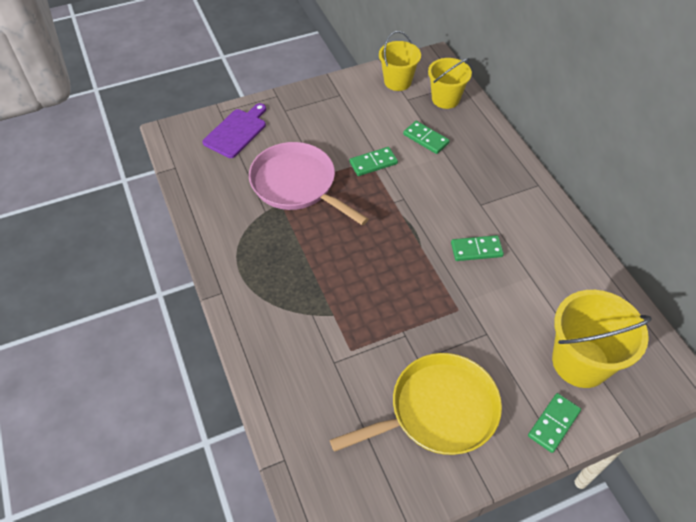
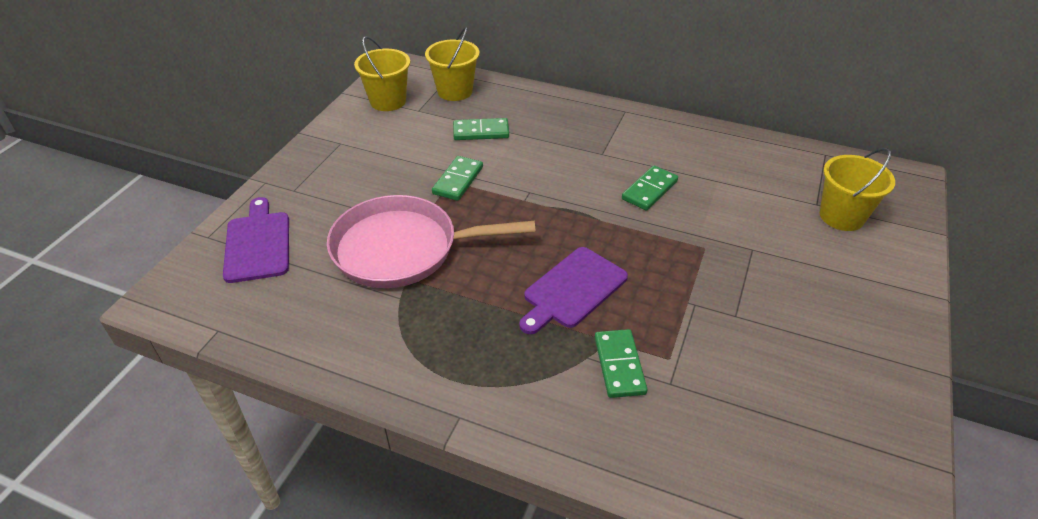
camera: 45 degrees left, 10 degrees down
(351, 274) = (572, 290): none -> purple cutting board
(438, 410) = (811, 343): yellow pan -> none
(554, 423) = (895, 277): green domino -> green domino (619, 365)
(580, 362) = (841, 216): yellow bucket -> yellow bucket, size x0.66

